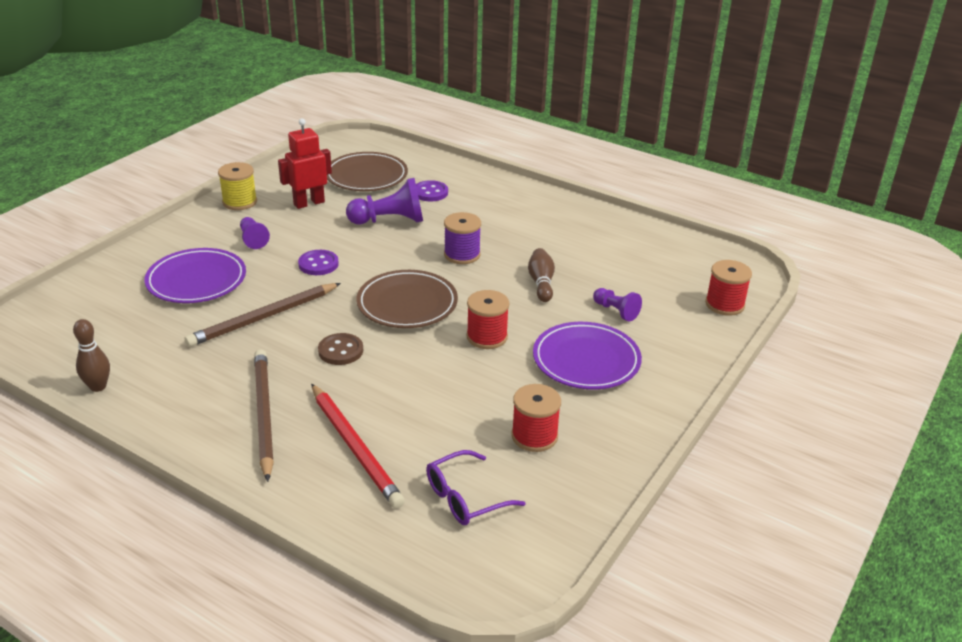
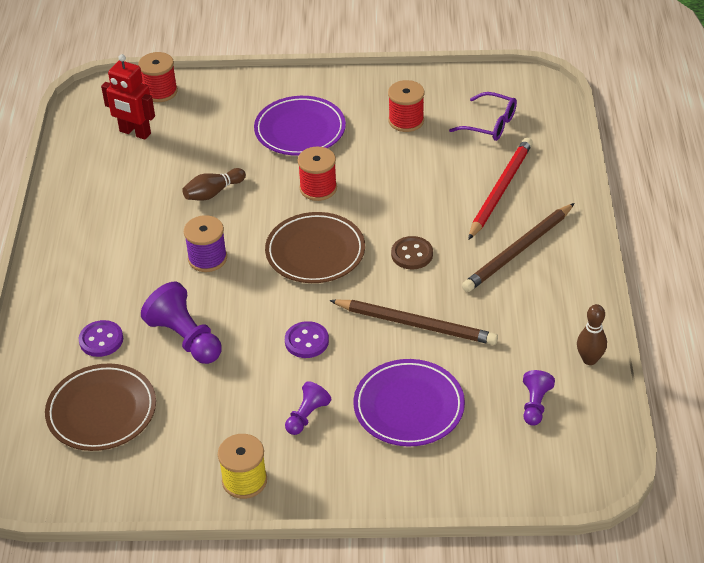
camera: 120 degrees left, 10 degrees up
(309, 203) = (200, 421): red robot -> red robot (135, 132)
(616, 311) = (220, 139): purple pawn -> purple pawn (535, 405)

